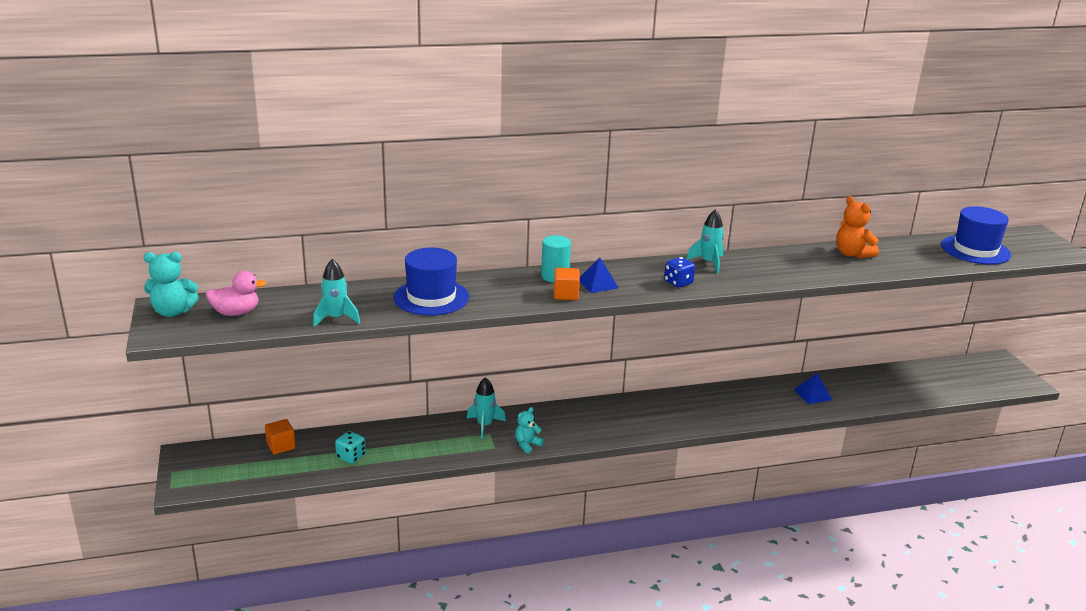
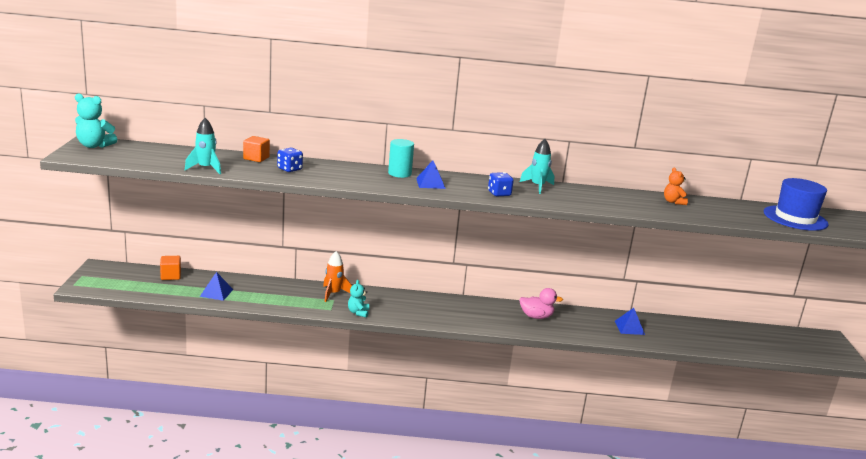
camera: 15 degrees right, 5 degrees down
(236, 313) = (137, 153): pink duck -> pink duck (536, 316)
(351, 457) = (216, 293): turquoise dice -> blue pyramid
(431, 297) = (289, 169): blue hat -> blue dice
(484, 425) = (333, 294): turquoise rocket -> orange rocket
(527, 444) = (358, 312): turquoise teddy bear -> turquoise teddy bear turned 60 degrees counterclockwise
(566, 294) = (397, 185): orange cube -> orange cube (256, 158)
(852, 254) = (673, 202): orange teddy bear -> orange teddy bear, size x0.65

